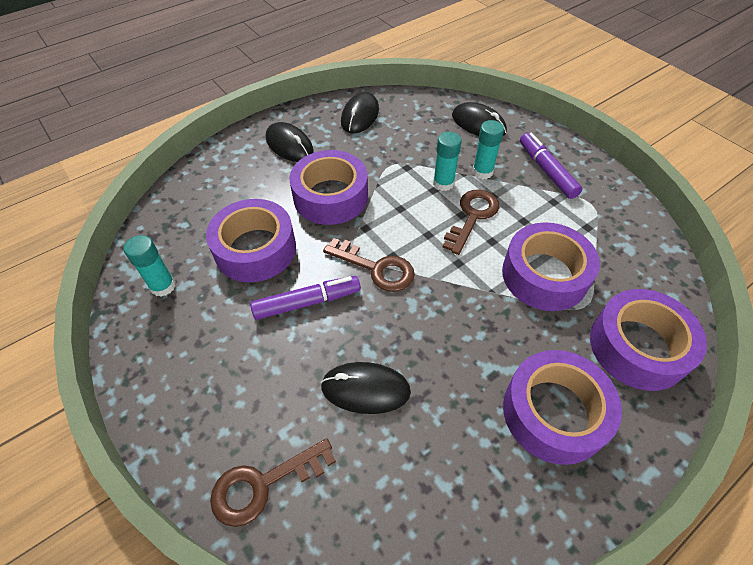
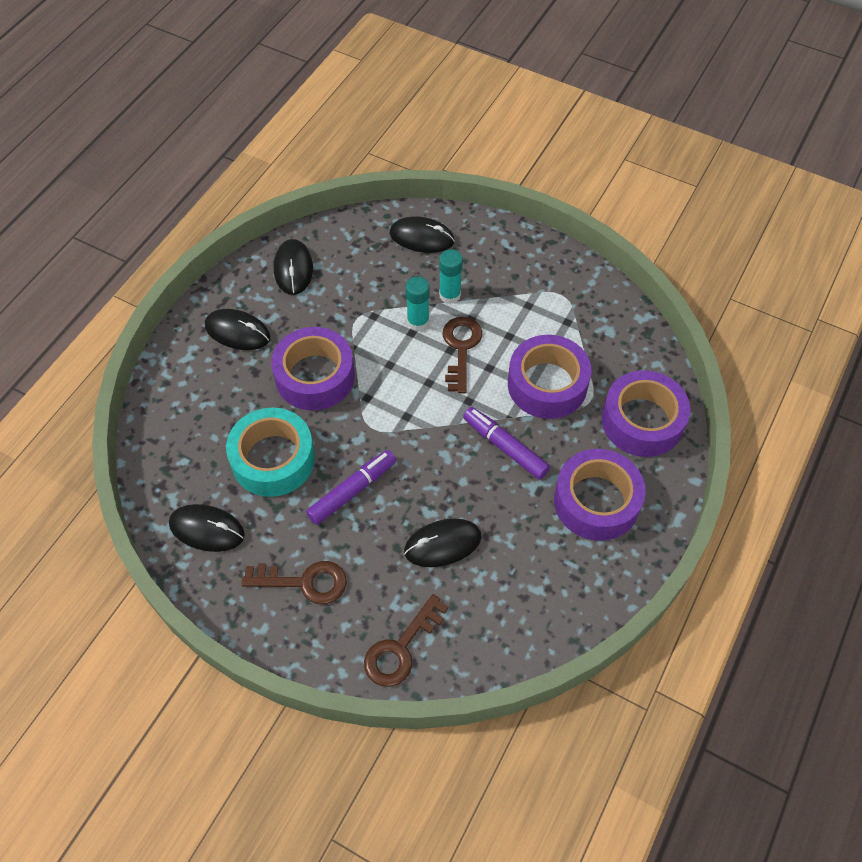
camera: 25 degrees left, 5 degrees up
(163, 286) = (207, 529): turquoise glue stick -> black mouse
(255, 249) = (273, 459): purple tape -> turquoise tape
(376, 268) = (397, 434): brown key -> brown key (304, 582)
(546, 171) = (510, 272): purple marker -> purple marker (505, 447)

